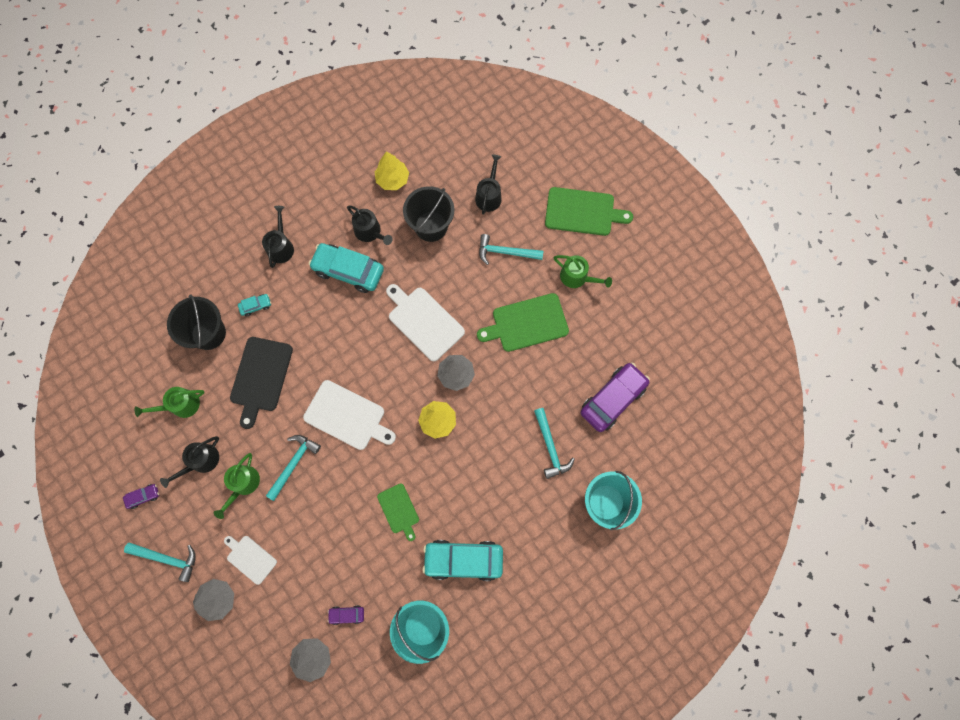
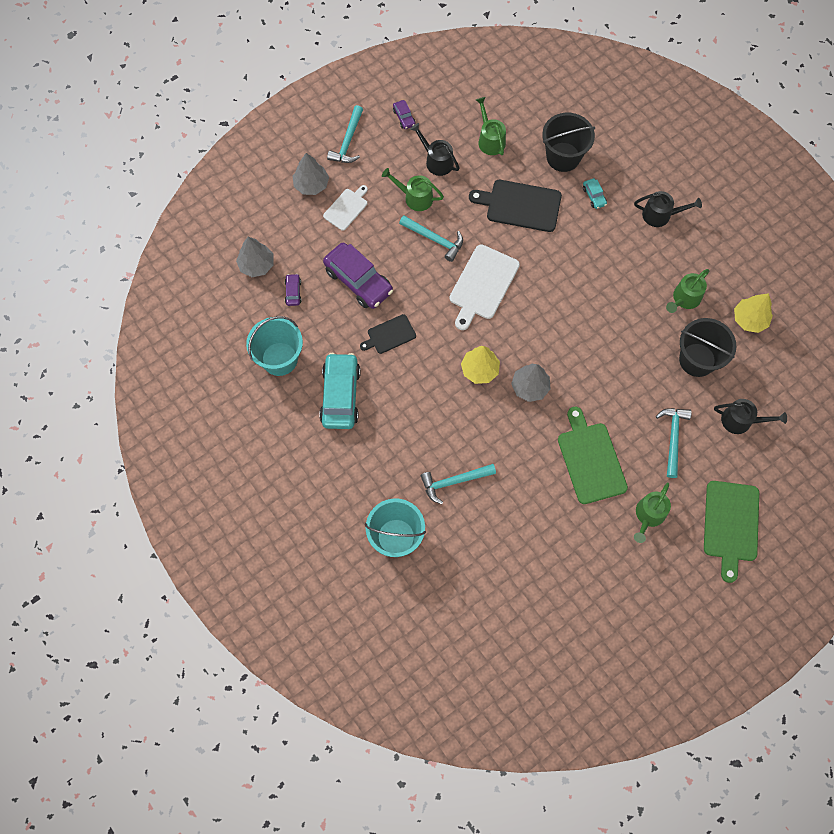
camera: 90 degrees right, 5 degrees down
(348, 271) = (638, 279): turquoise car -> none
(370, 232) = (684, 298): black watering can -> green watering can
(399, 510) = (389, 335): green cutting board -> black cutting board
(424, 321) = (586, 354): white cutting board -> none
(612, 399) = (508, 549): purple car -> purple car (358, 281)

